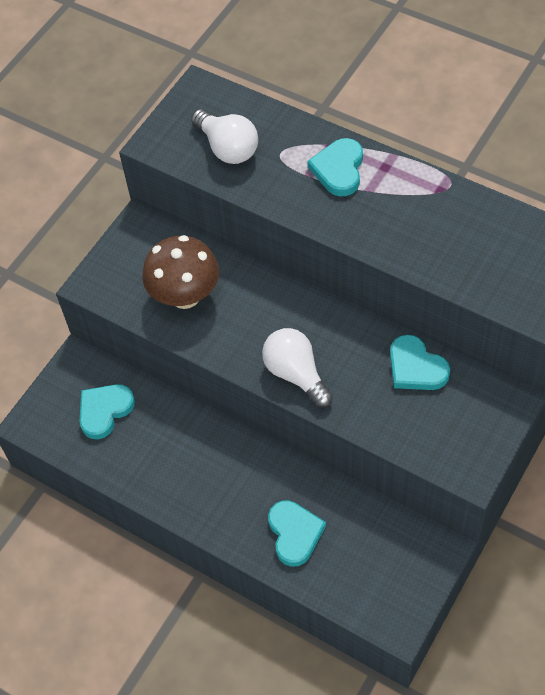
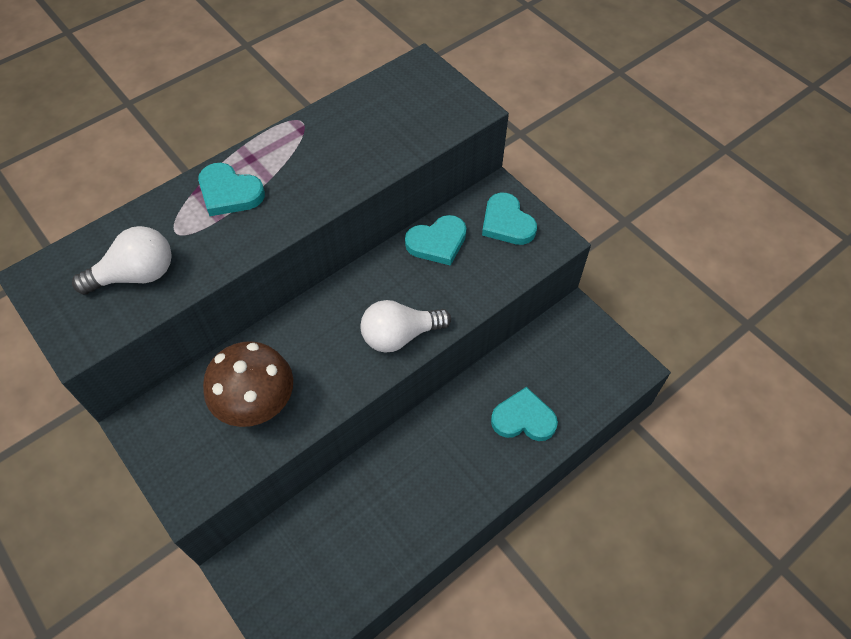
camera: 75 degrees left, 0 degrees up
(104, 411) = (316, 555): turquoise heart -> turquoise heart (507, 223)

